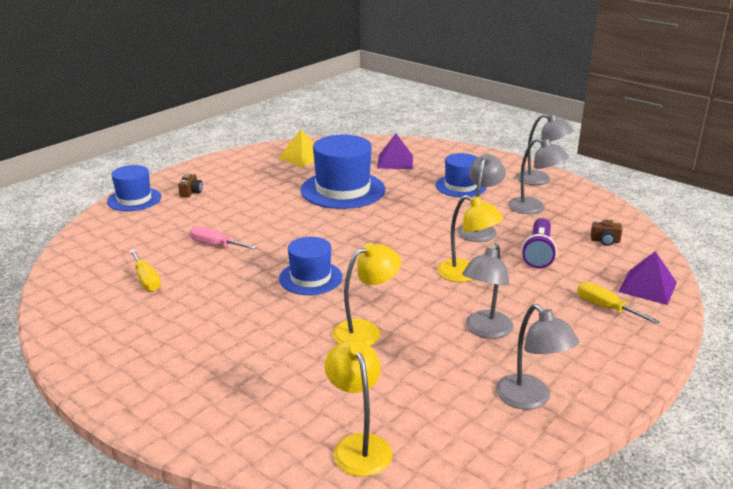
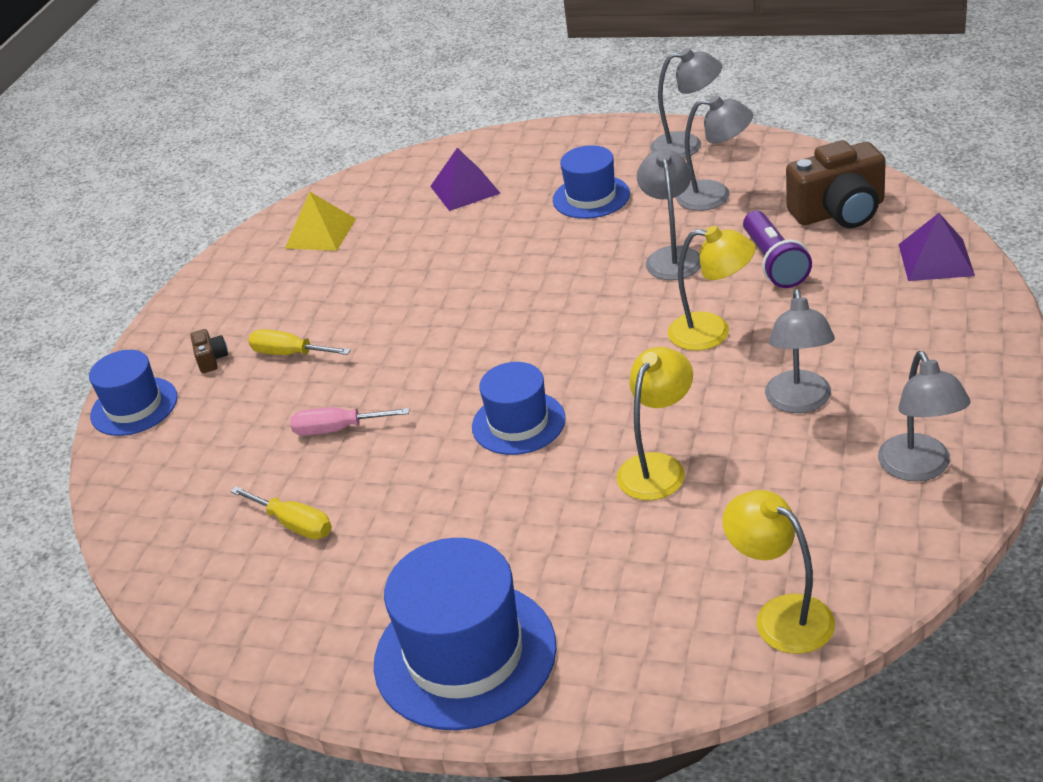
camera: 20 degrees left, 10 degrees up
(343, 190) = (433, 266): blue hat -> blue hat (465, 654)
(530, 399) = (919, 468): grey lamp -> grey lamp turned 45 degrees clockwise
(605, 241) = (839, 212): brown camera -> brown camera, size x2.30
(606, 307) = (910, 309): yellow screwdriver -> yellow screwdriver (290, 354)

